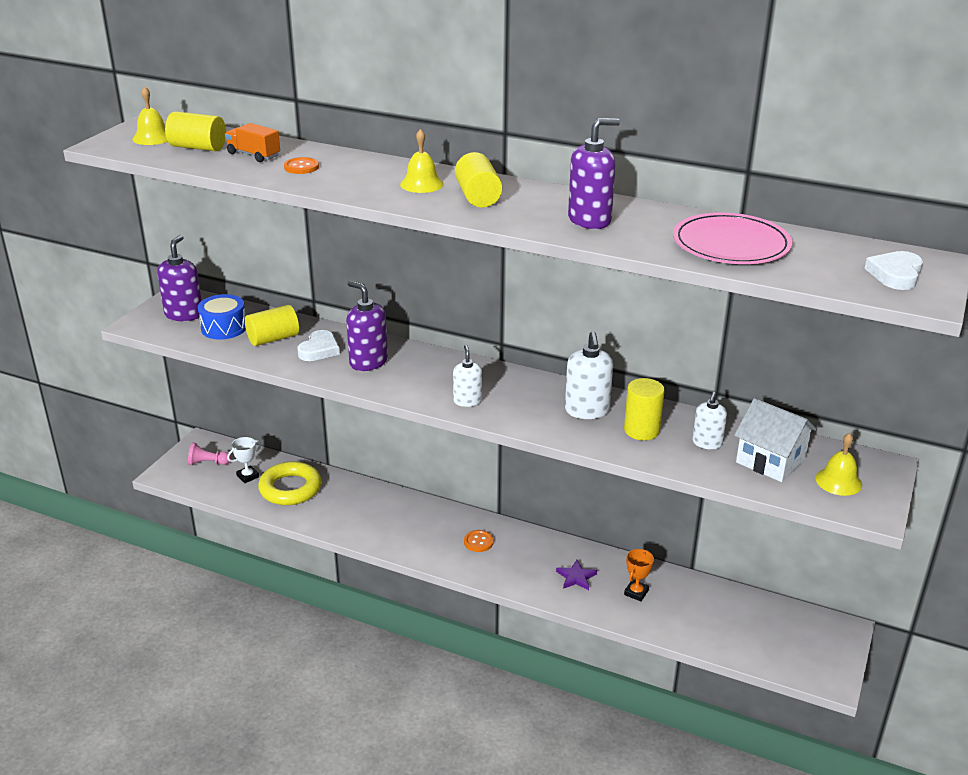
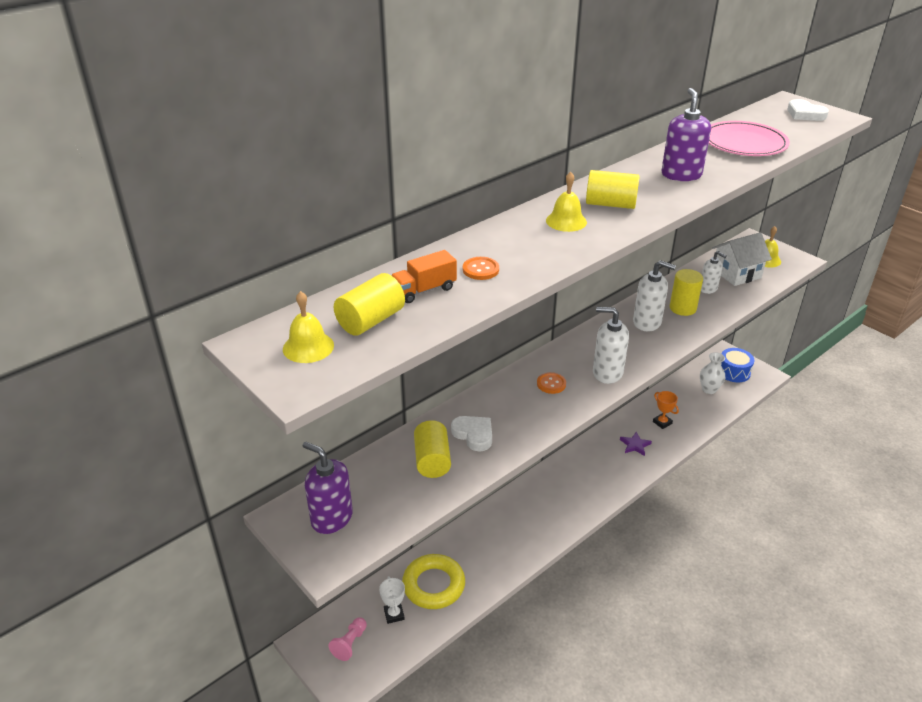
camera: 65 degrees left, 5 degrees up
(224, 328) = (385, 492): blue drum -> blue drum (733, 372)
(368, 362) = (514, 410): purple soap dispenser -> none
(467, 401) = (607, 373): white soap dispenser -> white soap dispenser, size x1.55
(478, 542) = (572, 483): orange button -> orange button (551, 384)
(742, 624) = (709, 389): none -> white vase

